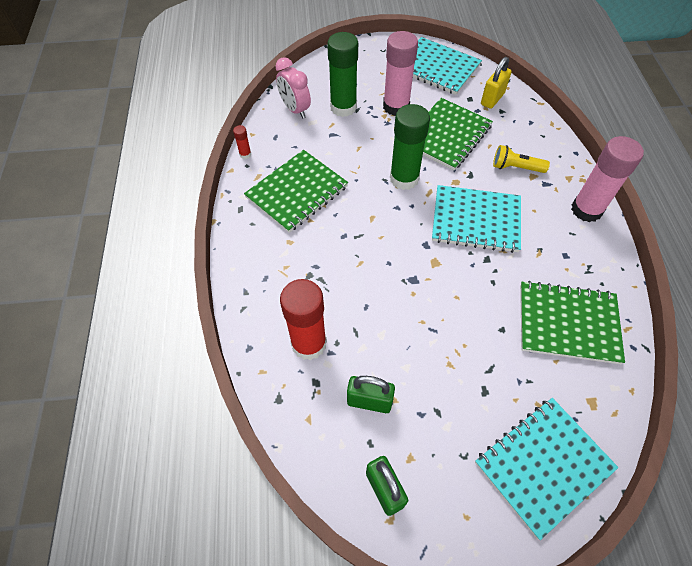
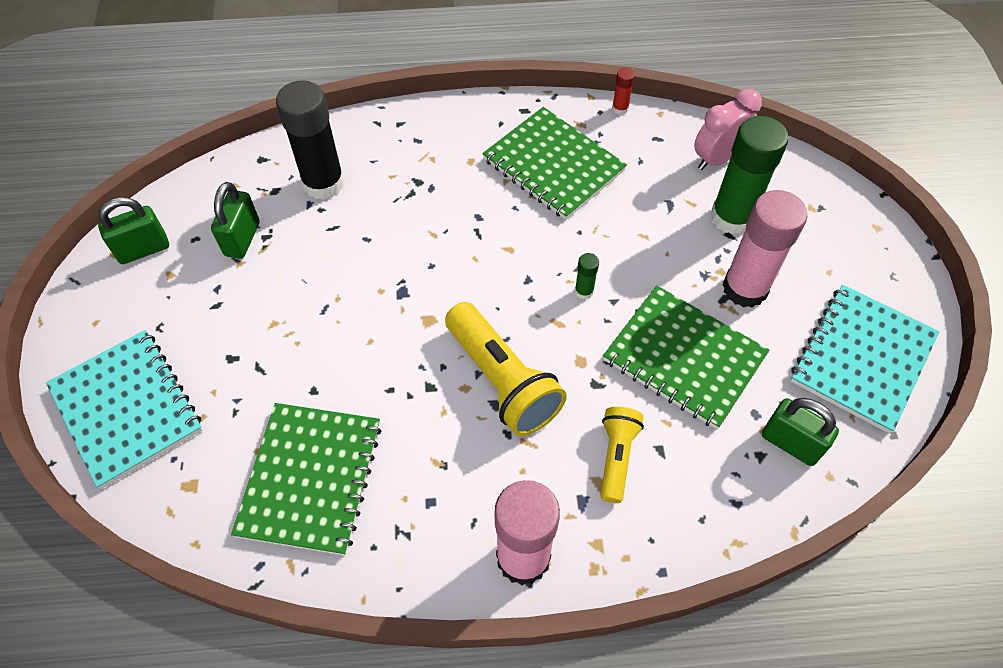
camera: 90 degrees right, 0 degrees up
(309, 343) = (323, 183): red glue stick -> black glue stick
(404, 178) = (584, 291): green glue stick -> green glue stick, size x0.42
(476, 220) = (502, 380): turquoise notebook -> yellow flashlight
(492, 99) = (790, 443): yellow padlock -> green padlock

